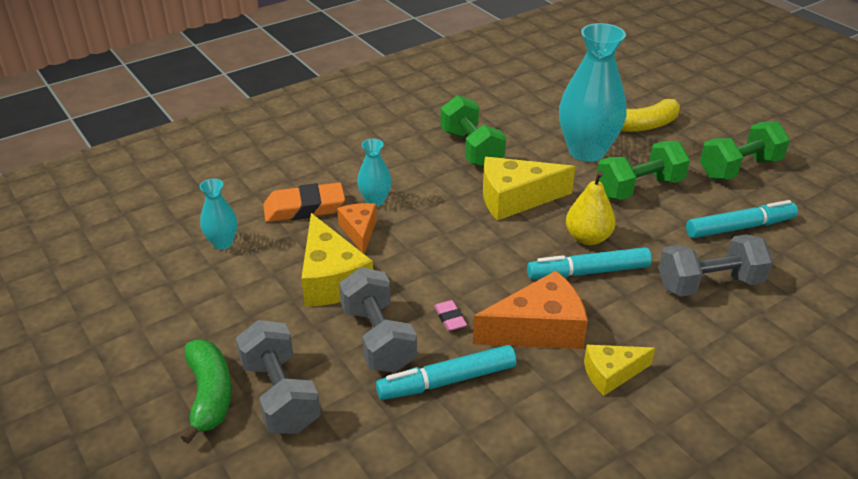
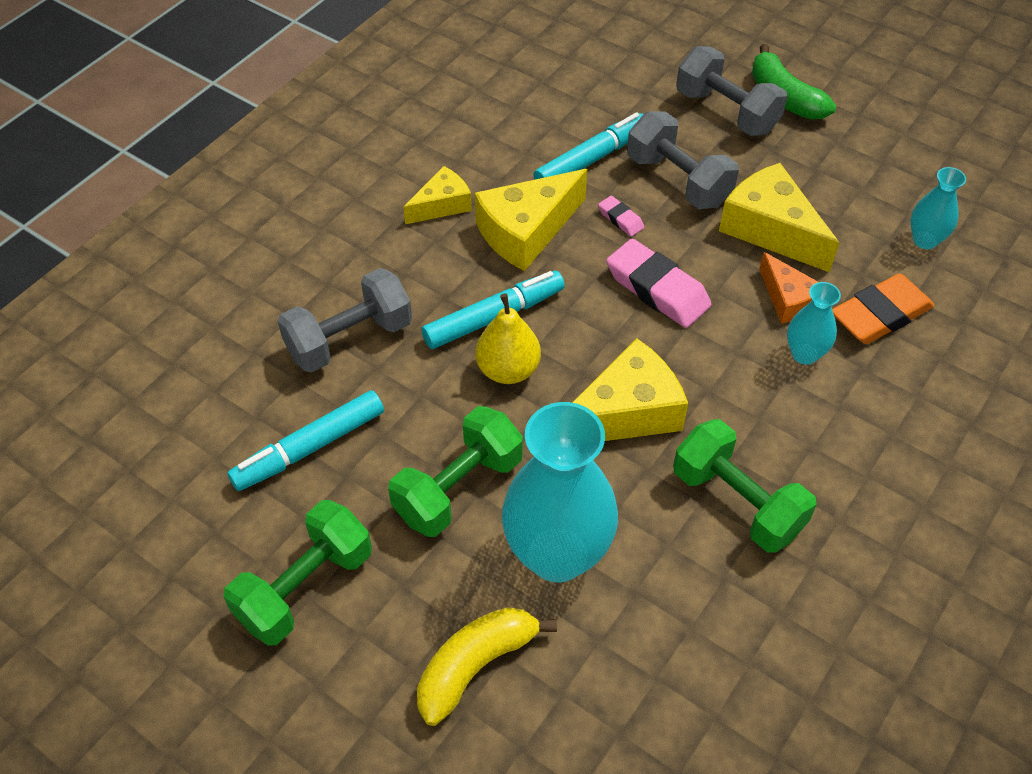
camera: 160 degrees right, 15 degrees up
(451, 260) = (657, 289): none -> pink eraser
(538, 329) = (526, 231): orange cheese -> yellow cheese

